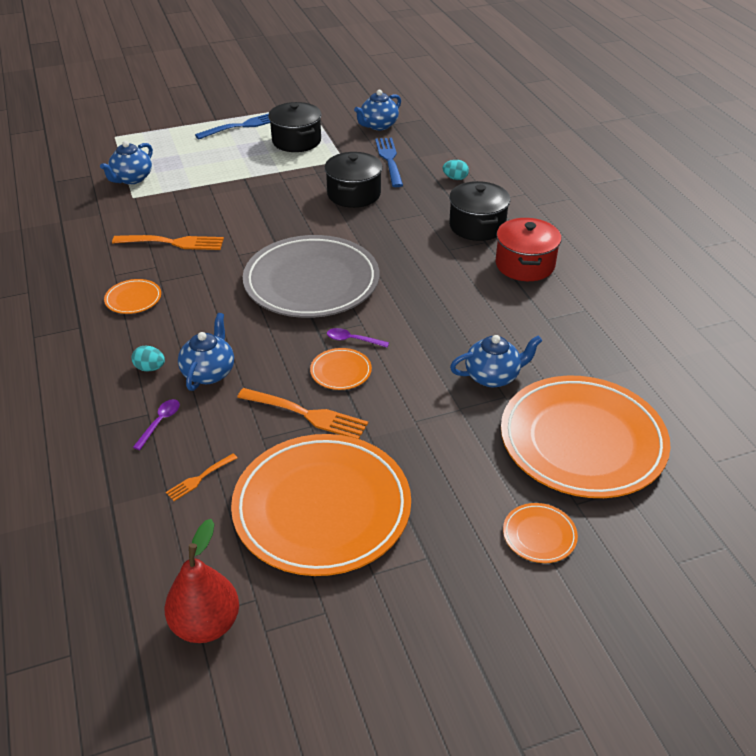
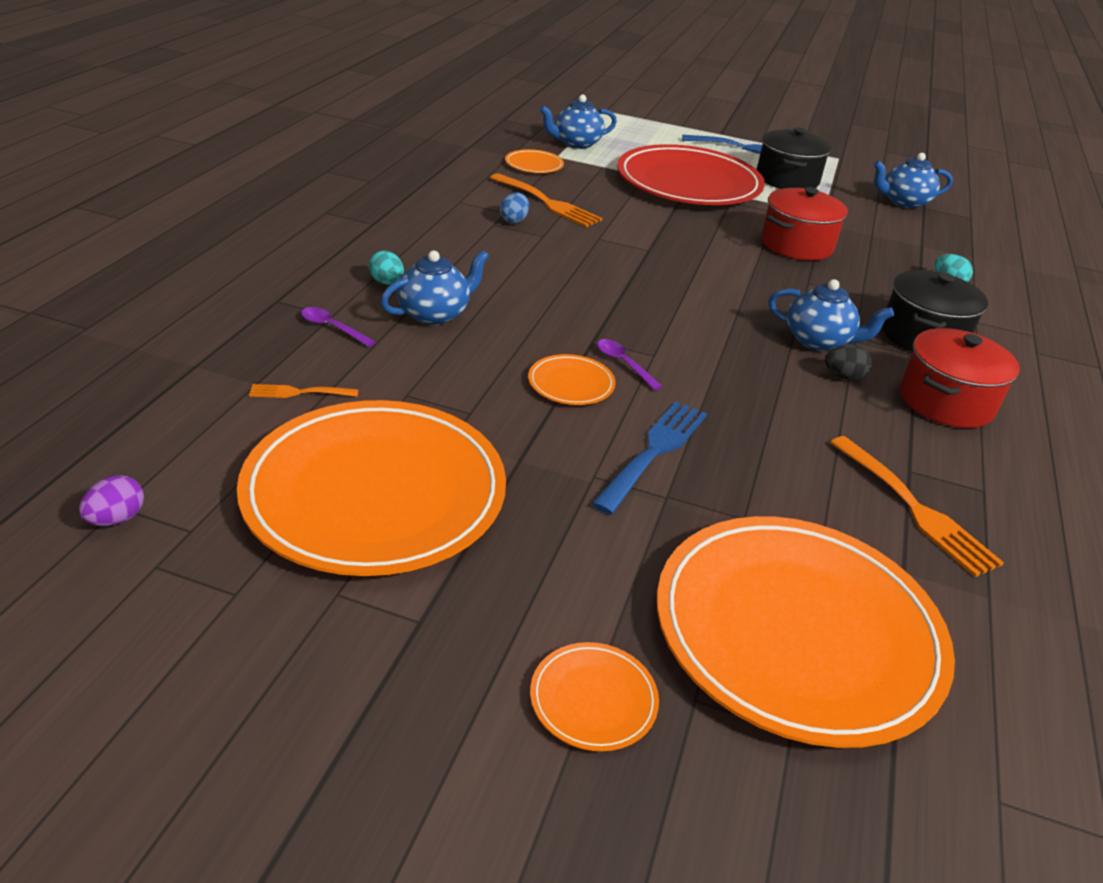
camera: 35 degrees right, 5 degrees down
(133, 299) = (449, 226): orange plate -> orange plate (534, 165)
(160, 422) = (332, 328): purple spoon -> purple spoon turned 120 degrees counterclockwise
(169, 270) = (514, 220): none -> blue egg
(206, 624) = (116, 519): red pear -> purple egg
(242, 176) = (688, 183): none -> red plate
(307, 414) = (480, 401): orange fork -> orange fork (914, 508)
(311, 282) = (646, 294): grey plate -> none
(354, 194) = (796, 245): black pot -> red pot
(389, 160) = (880, 234): blue fork -> blue fork (654, 452)
(466, 278) = (843, 376): none -> black egg
(493, 376) = (754, 488): blue teapot -> blue teapot (818, 341)

